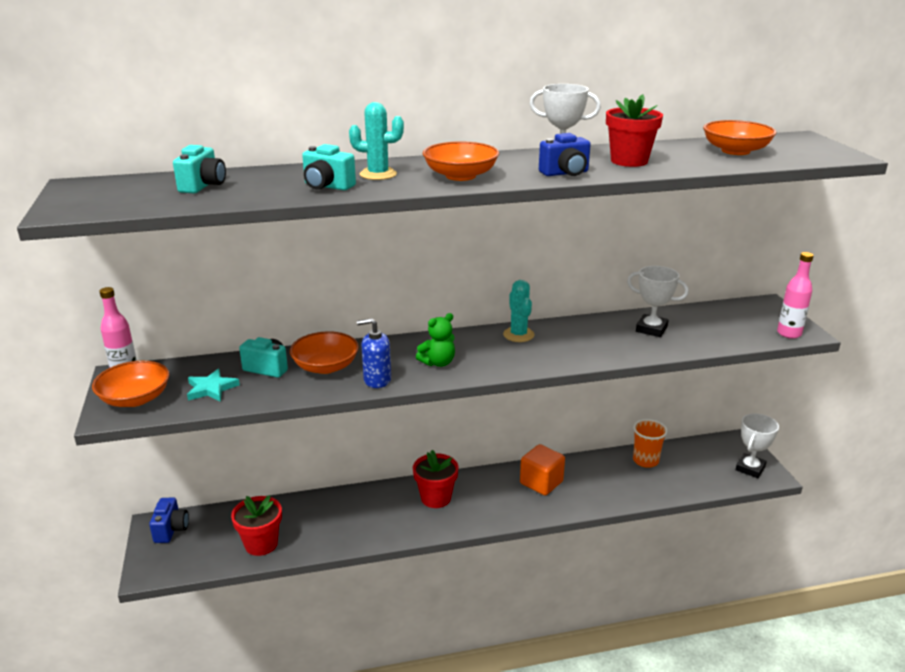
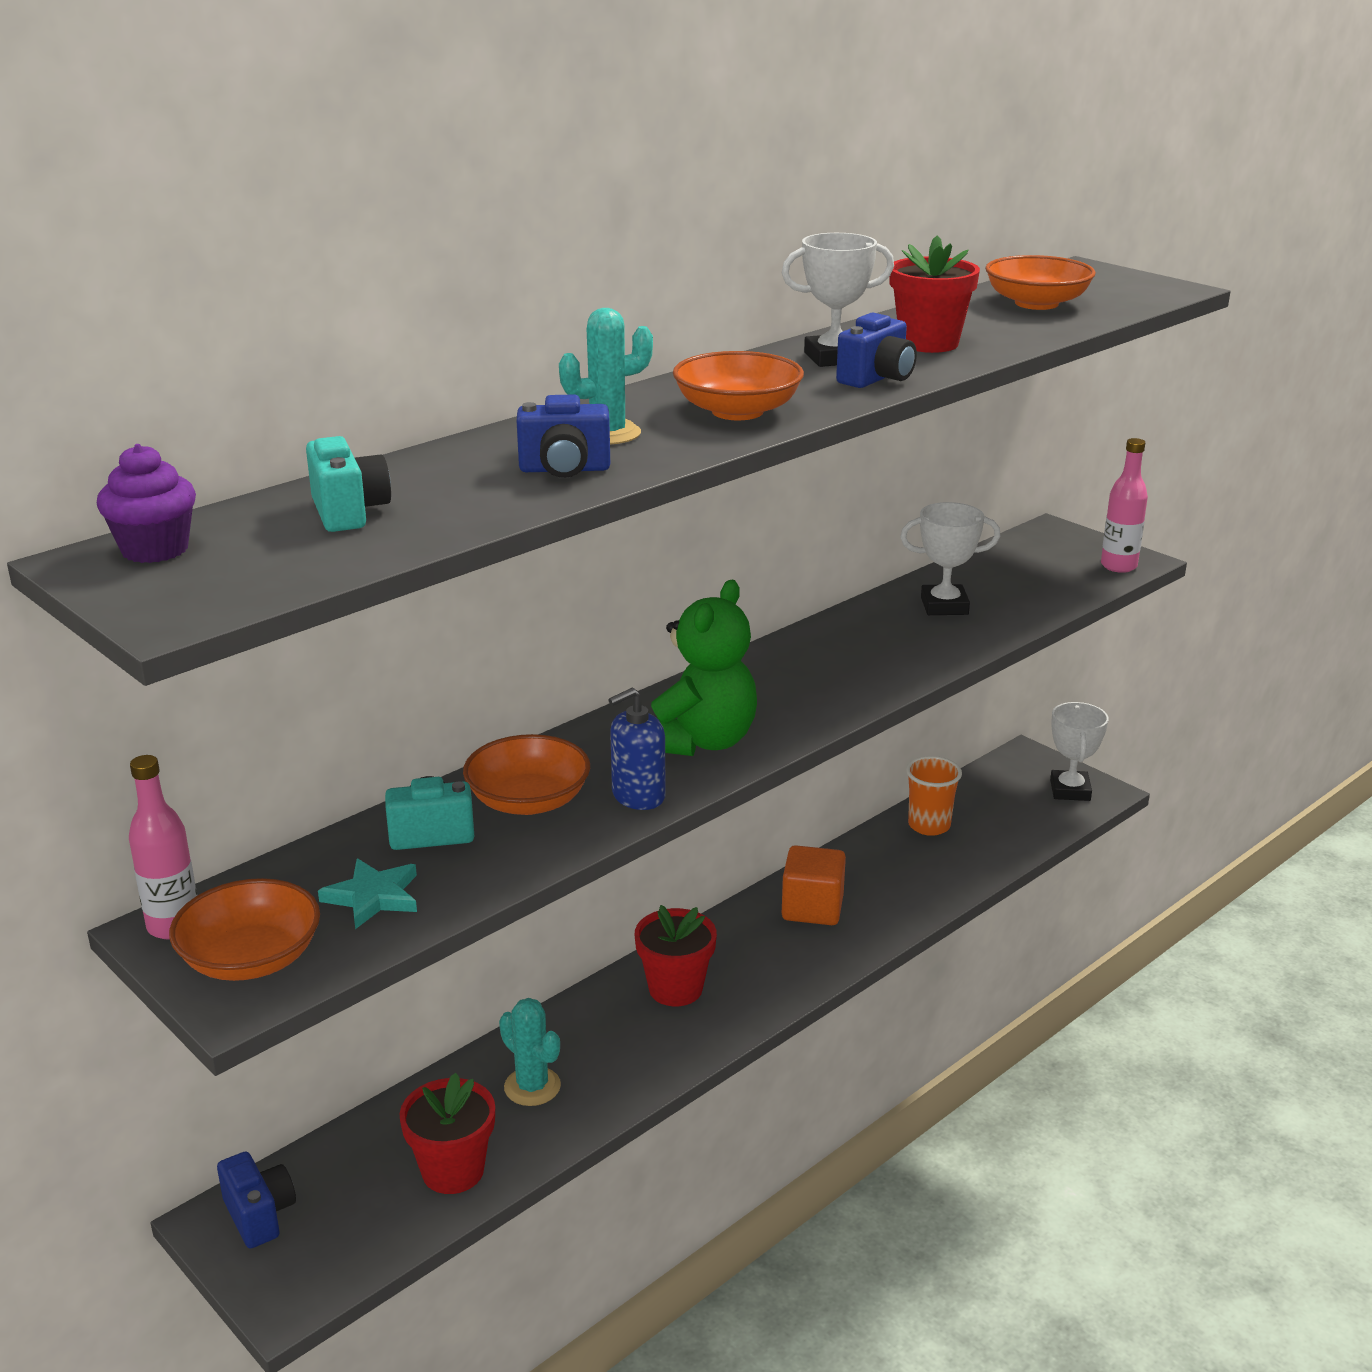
camera: 30 degrees left, 0 degrees up
(104, 185) = (155, 549): none -> purple cupcake
(327, 186) = (564, 470): turquoise camera -> blue camera
(438, 363) = (701, 741): green teddy bear -> green teddy bear, size x1.73
(518, 335) = (771, 665): turquoise cactus -> turquoise cactus (532, 1087)

